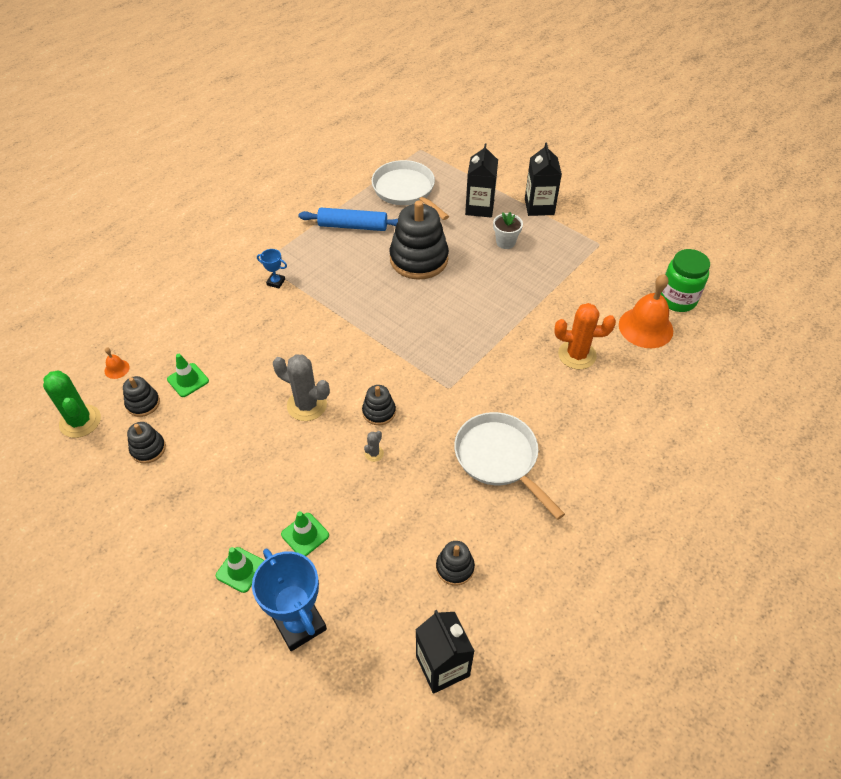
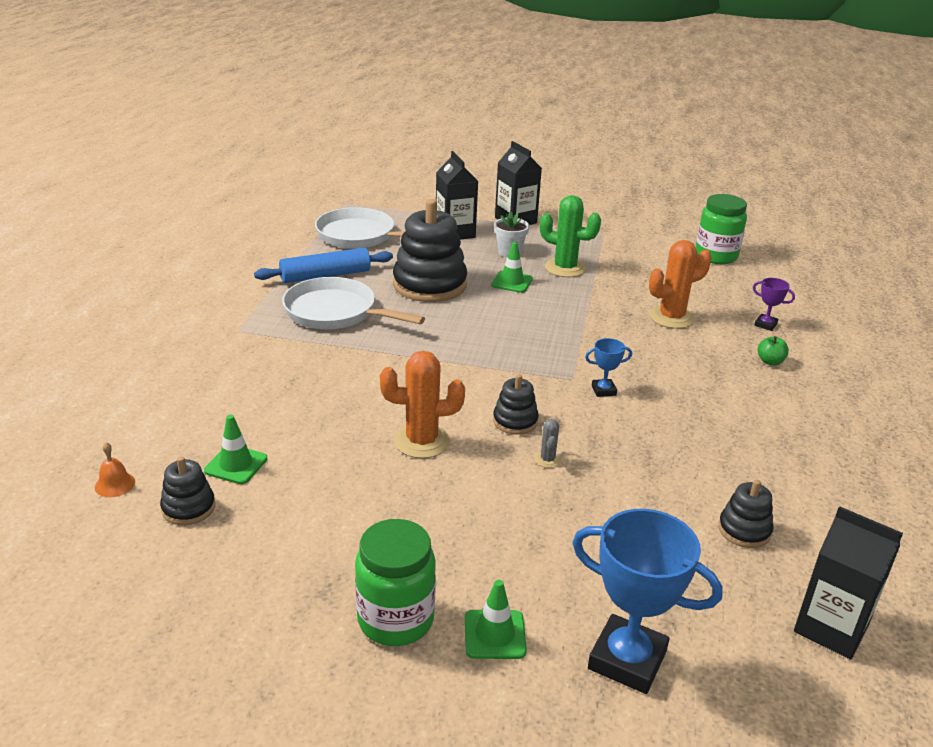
camera: 30 degrees left, 20 degrees down
(80, 421) = (102, 558): green cactus -> green cactus (565, 268)
(148, 449) = (240, 553): black stacking toy -> none
(196, 533) = (395, 620): none -> green jar
(276, 282) = (273, 343): blue trophy -> blue trophy (603, 390)
(305, 535) = (543, 565): green traffic cone -> green traffic cone (512, 282)
(307, 405) = (422, 441): grey cactus -> orange cactus
(499, 458) = (686, 420): white pan -> white pan (336, 312)
(616, 428) = (770, 362): none -> green apple
(645, 327) = (711, 282): orange bell -> none
(649, 389) = (765, 325): none -> purple trophy

